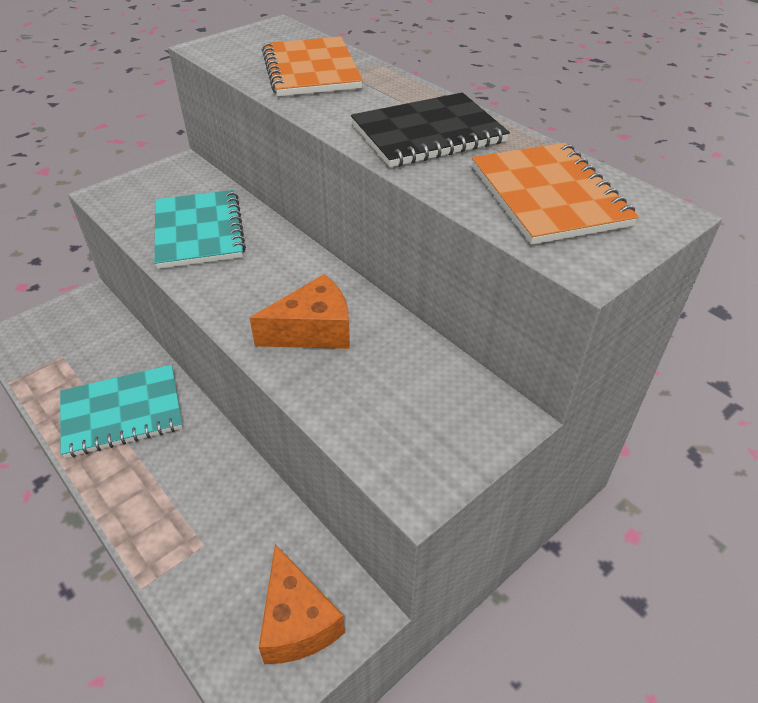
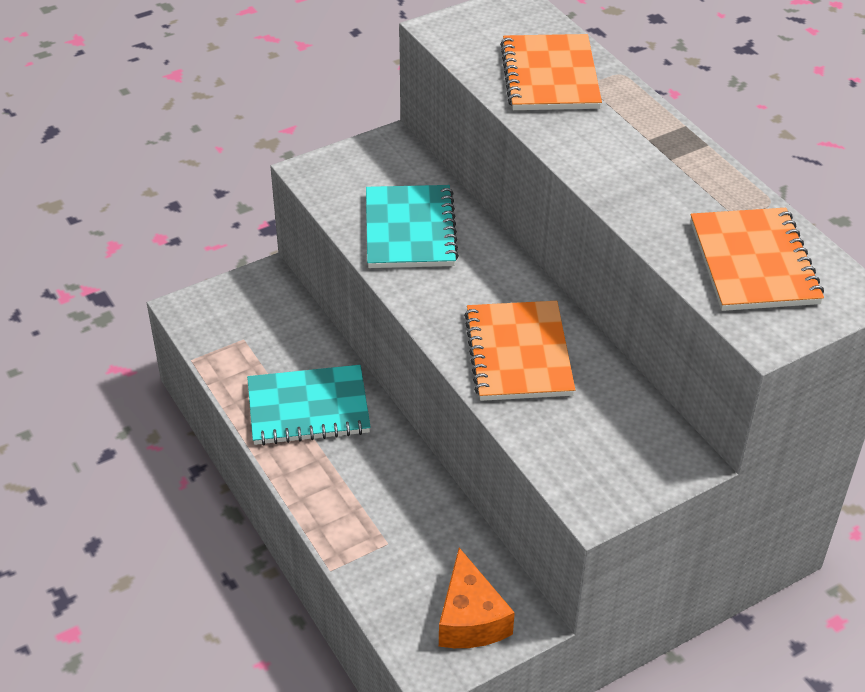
camera: 10 degrees right, 0 degrees up
(313, 330) = (518, 354): orange cheese -> orange notebook
(428, 134) = (657, 176): black notebook -> none

